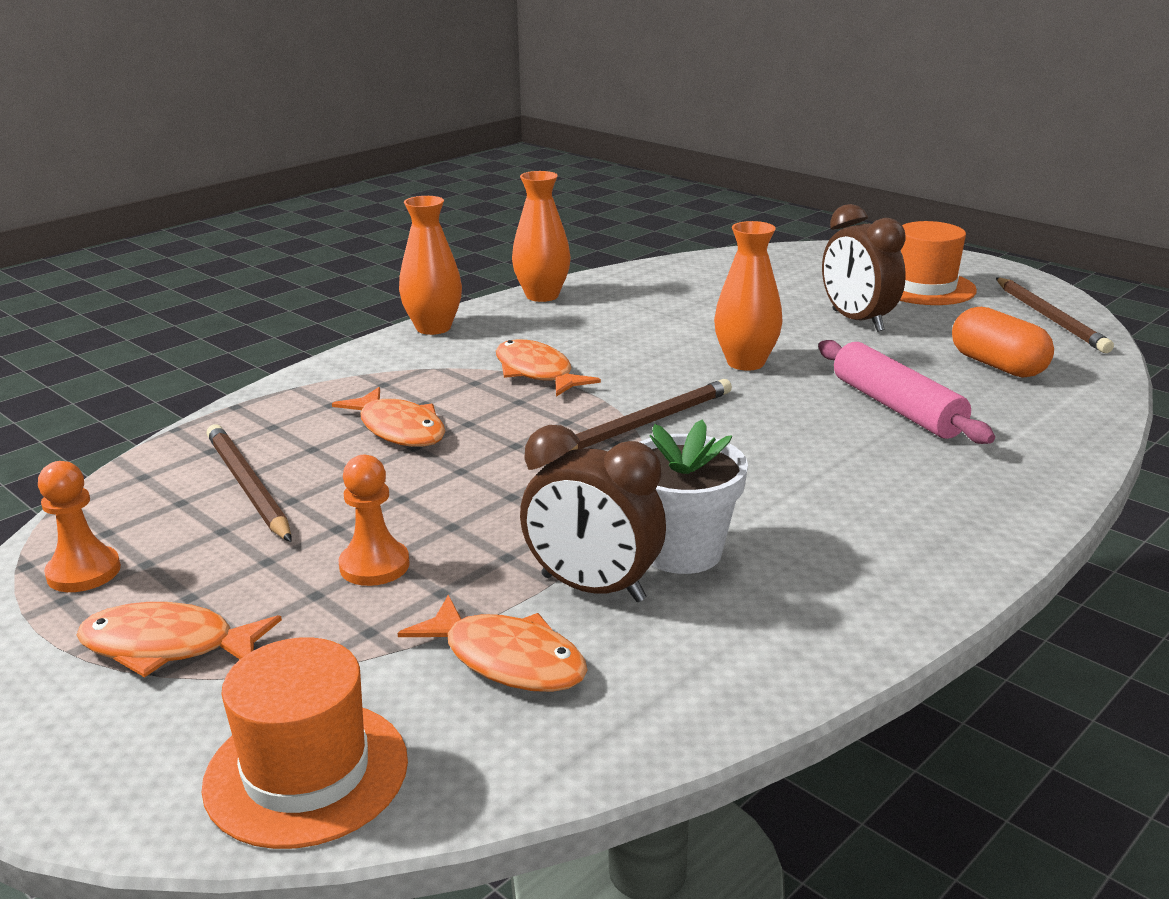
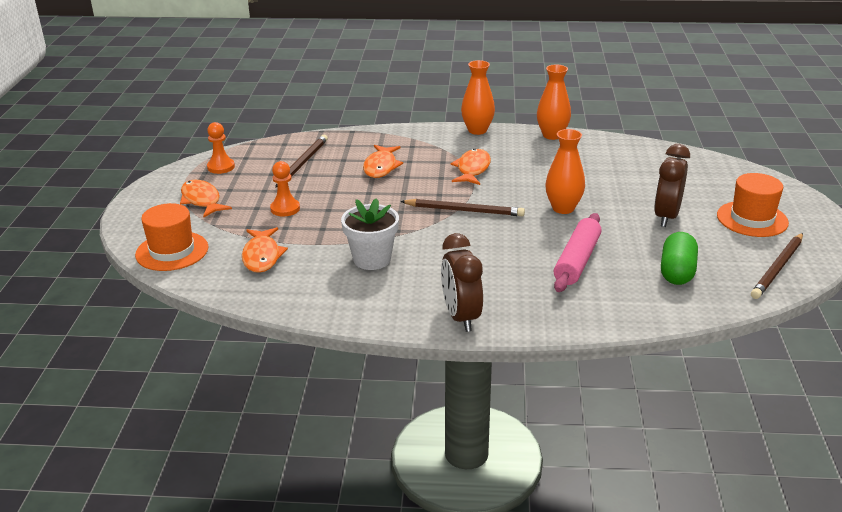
camera: 50 degrees right, 5 degrees up
(592, 588) = (323, 253): brown clock -> brown clock (461, 317)
(997, 366) = (677, 272): orange capsule -> green capsule

